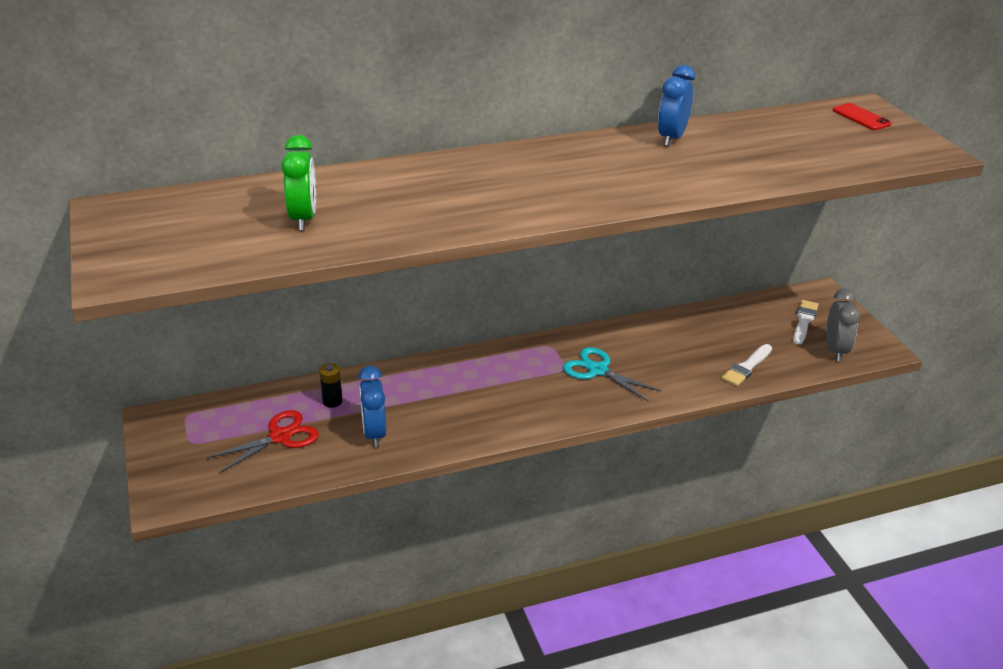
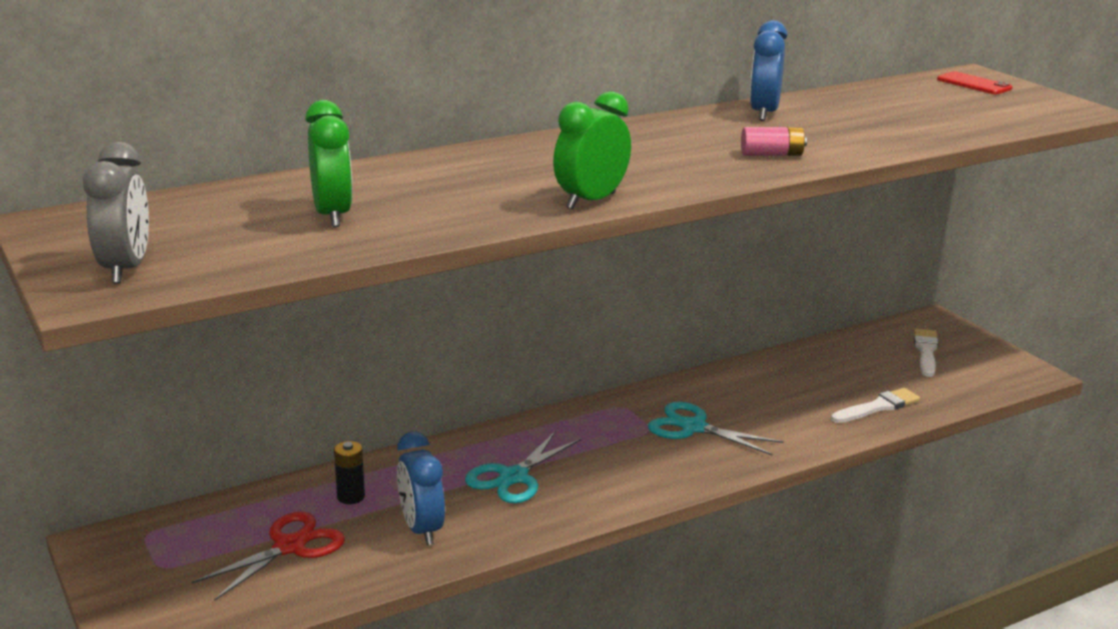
camera: 10 degrees left, 10 degrees down
(452, 398) = (514, 477): none -> turquoise scissors
(497, 220) = (591, 201): none -> green clock
(657, 183) = (772, 154): none -> pink battery
(746, 367) = (878, 407): white brush -> white brush turned 150 degrees counterclockwise
(835, 350) = (977, 379): grey clock -> grey clock (125, 269)

